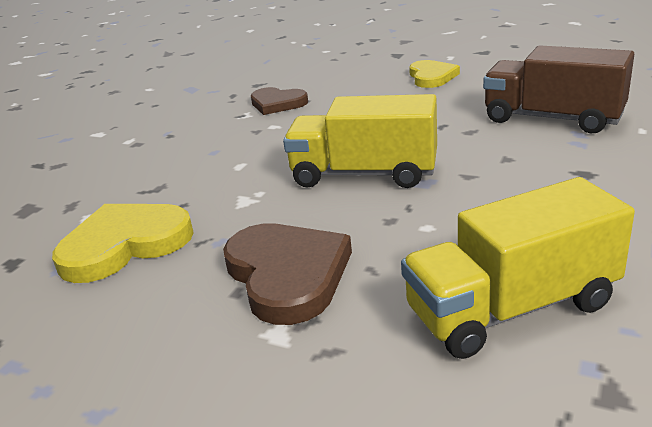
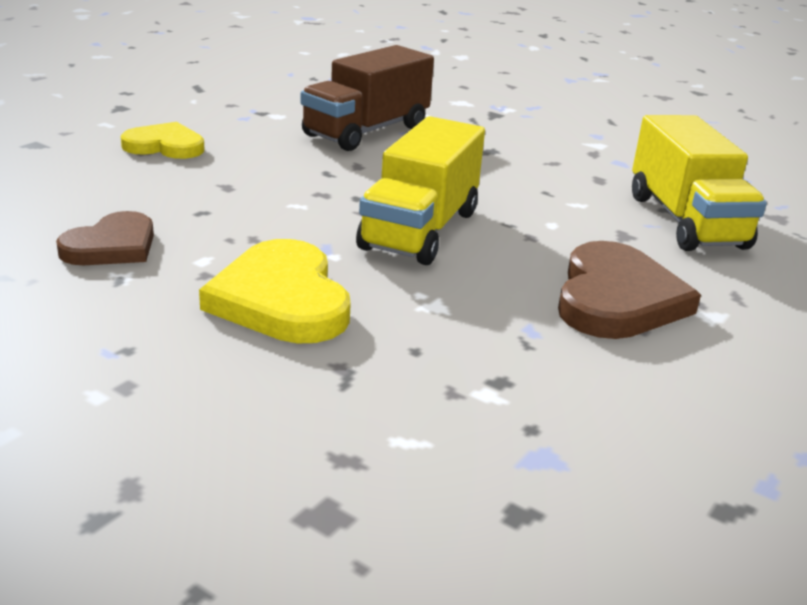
camera: 85 degrees left, 0 degrees up
(125, 245) = (511, 400): yellow heart -> yellow heart (281, 299)
(287, 275) = (617, 299): brown heart -> brown heart turned 120 degrees clockwise

